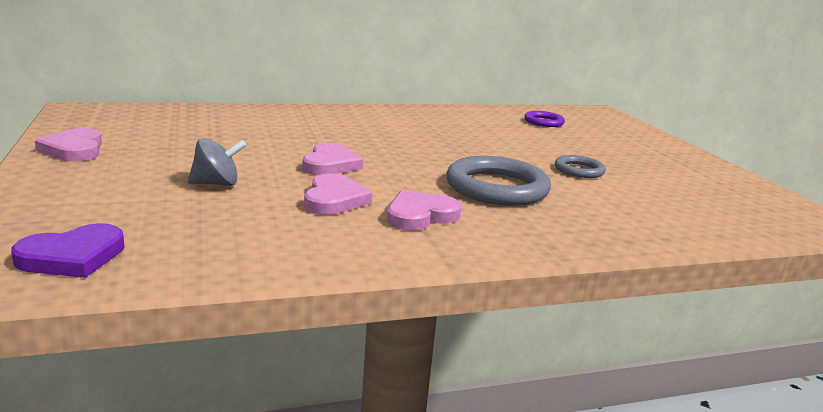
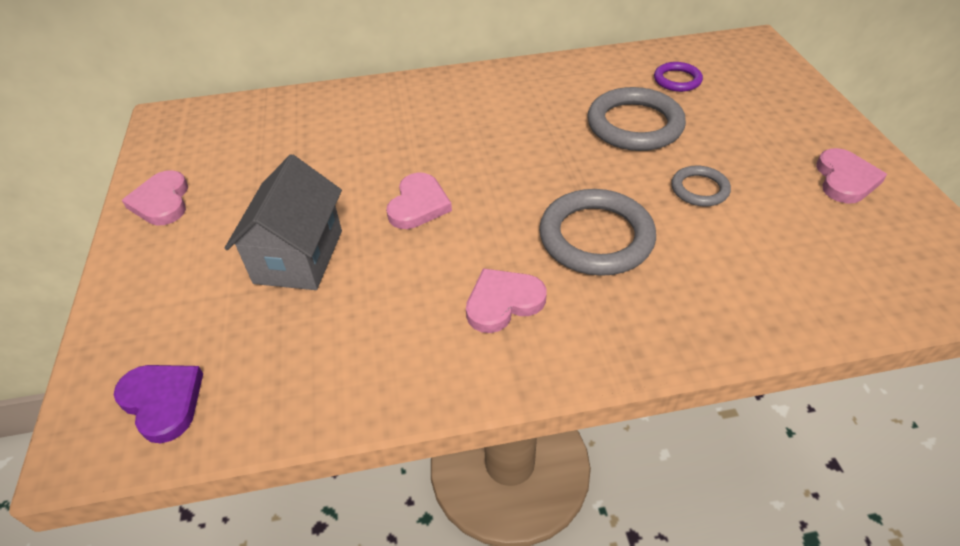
camera: 10 degrees right, 25 degrees up
(72, 256) = (163, 401): purple heart -> purple heart turned 105 degrees counterclockwise
(217, 184) = (299, 256): grey spinning top -> grey house
(334, 199) = (416, 277): pink heart -> pink heart (845, 179)
(515, 139) = (634, 125): none -> grey ring

